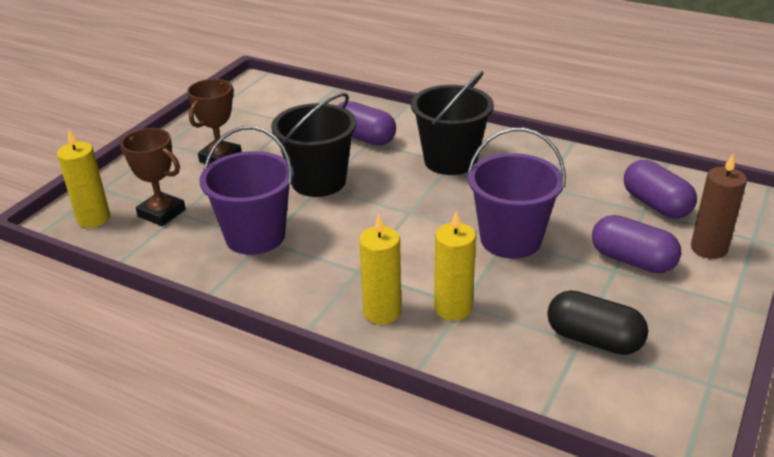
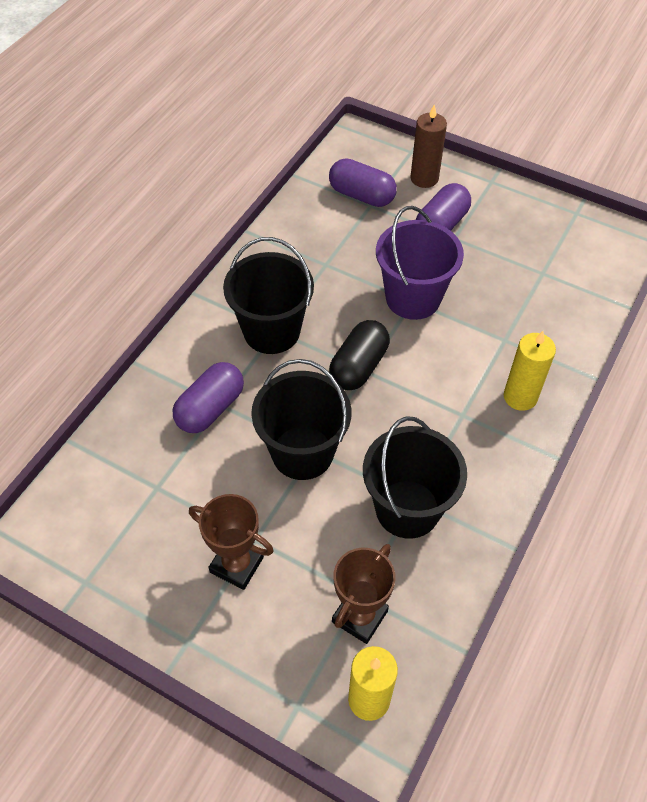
camera: 90 degrees left, 20 degrees up
(255, 236) = (407, 509): purple bucket -> black bucket
(453, 308) = (511, 346): yellow candle -> none
(594, 339) = (539, 264): black capsule -> black capsule (359, 366)
(656, 205) = (361, 195): purple capsule -> purple capsule turned 60 degrees clockwise

